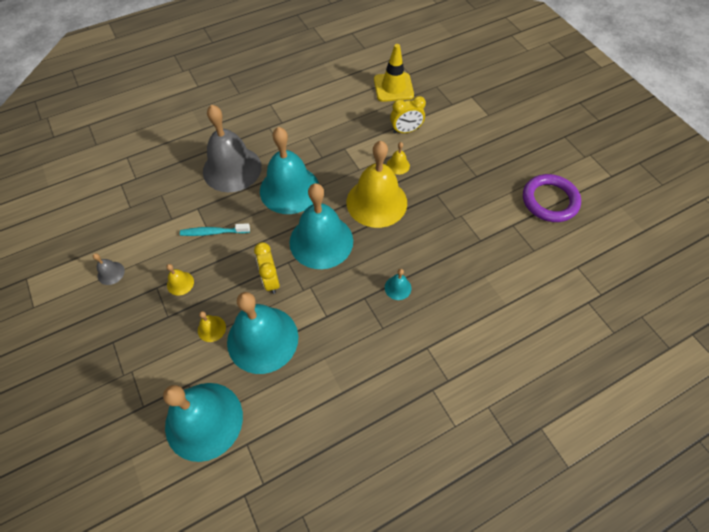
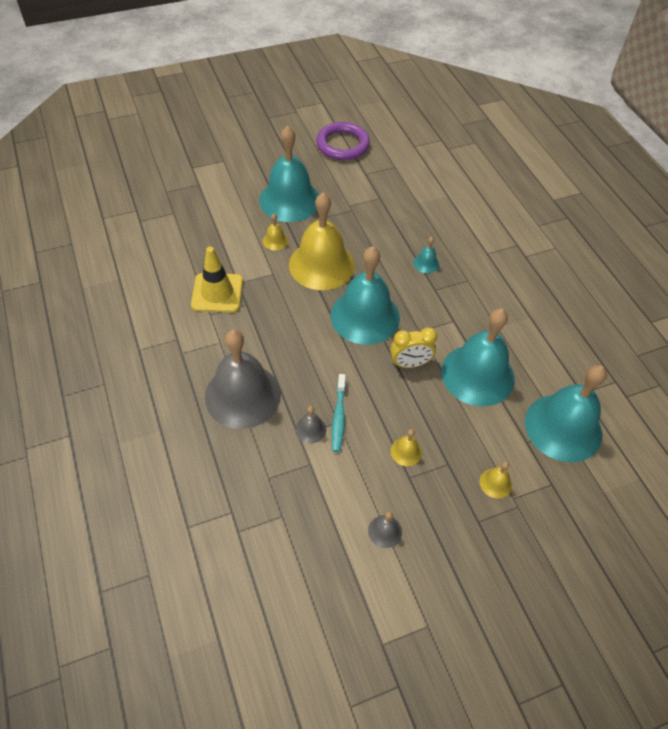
camera: 85 degrees left, 5 degrees down
(202, 215) = (310, 429): none -> grey bell
(211, 328) = (464, 420): yellow bell -> yellow bell (495, 483)
(289, 189) = (288, 338): turquoise bell -> turquoise bell (290, 200)
(393, 87) = (154, 227): yellow traffic cone -> yellow traffic cone (217, 293)
(405, 130) = (227, 227): yellow clock -> none

